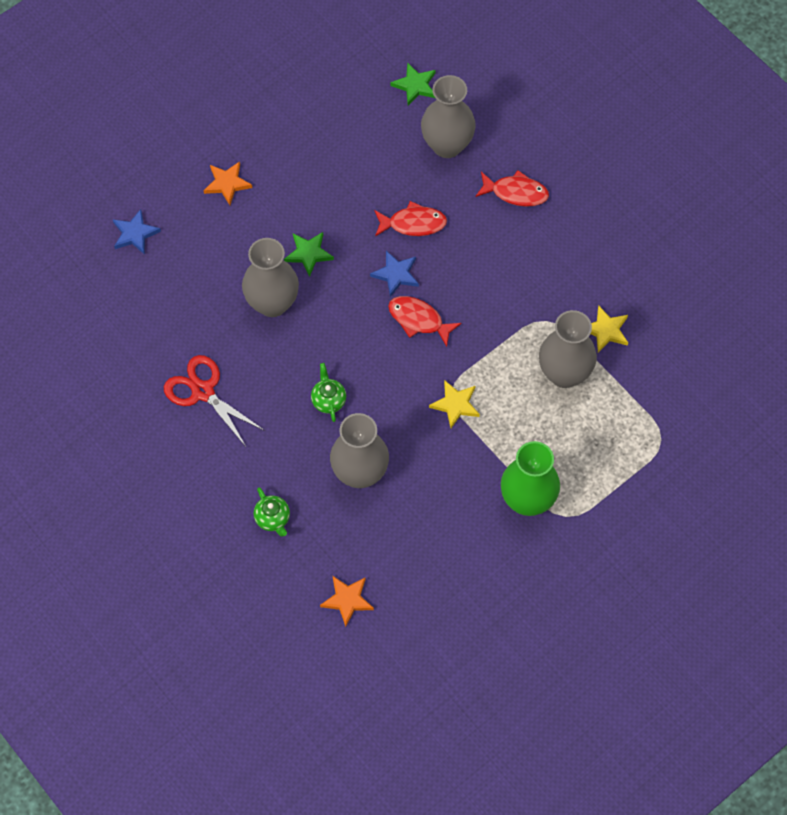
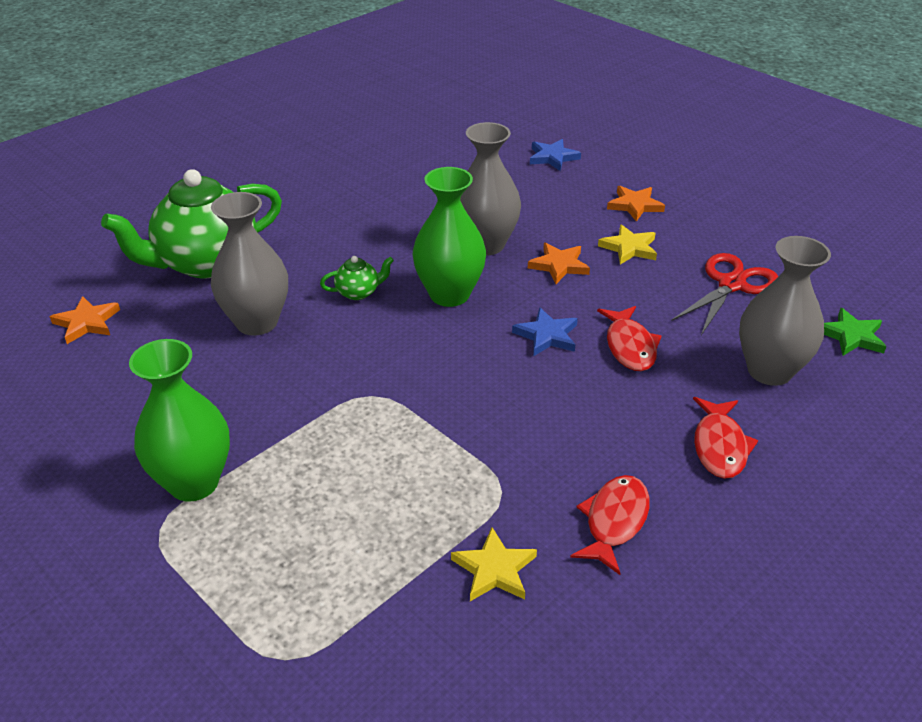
camera: 85 degrees right, 25 degrees down
(203, 392) = (368, 208): red scissors -> red scissors (731, 285)
(273, 519) = (206, 263): green teapot -> green teapot, size x2.43
(308, 253) = (559, 265): green star -> orange star
(338, 335) = (449, 294): none -> green vase
(418, 320) = (481, 359): red fish -> red fish (614, 521)
(455, 405) = (353, 400): yellow star -> yellow star (629, 248)
(564, 373) = (409, 517): grey vase -> none

